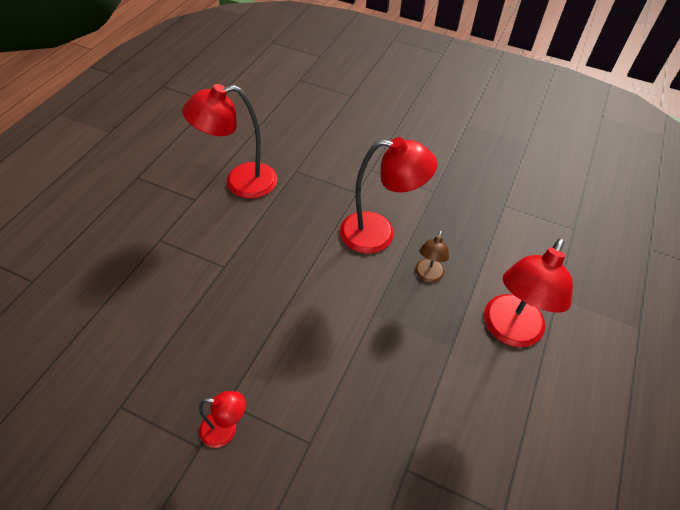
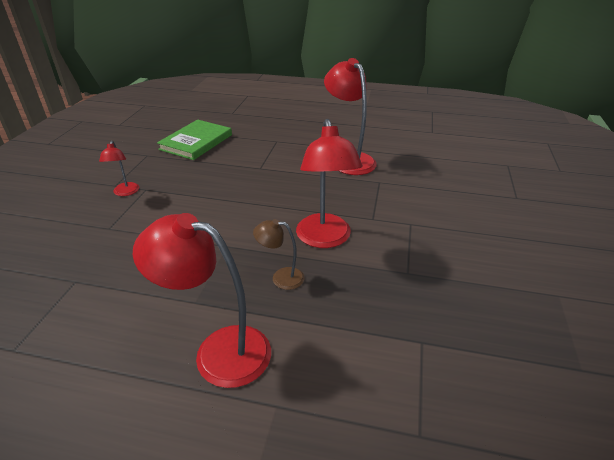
camera: 80 degrees right, 15 degrees down
(110, 336) = (196, 142): none -> green book

